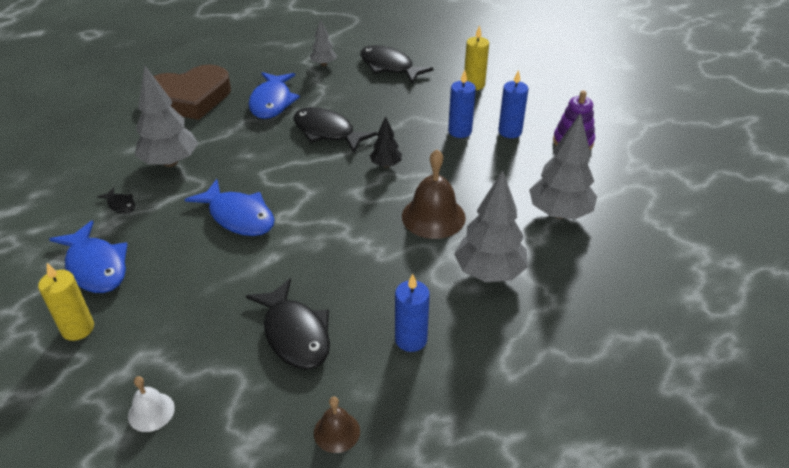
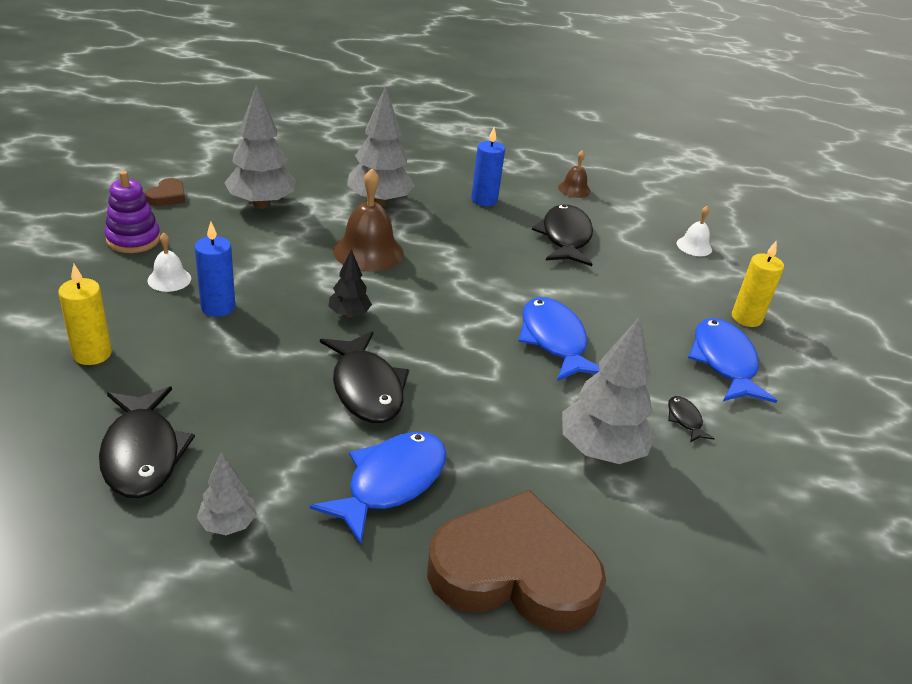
camera: 150 degrees left, 5 degrees down
(510, 131) = (169, 279): blue candle -> white bell
(620, 181) = (167, 196): none -> brown heart

